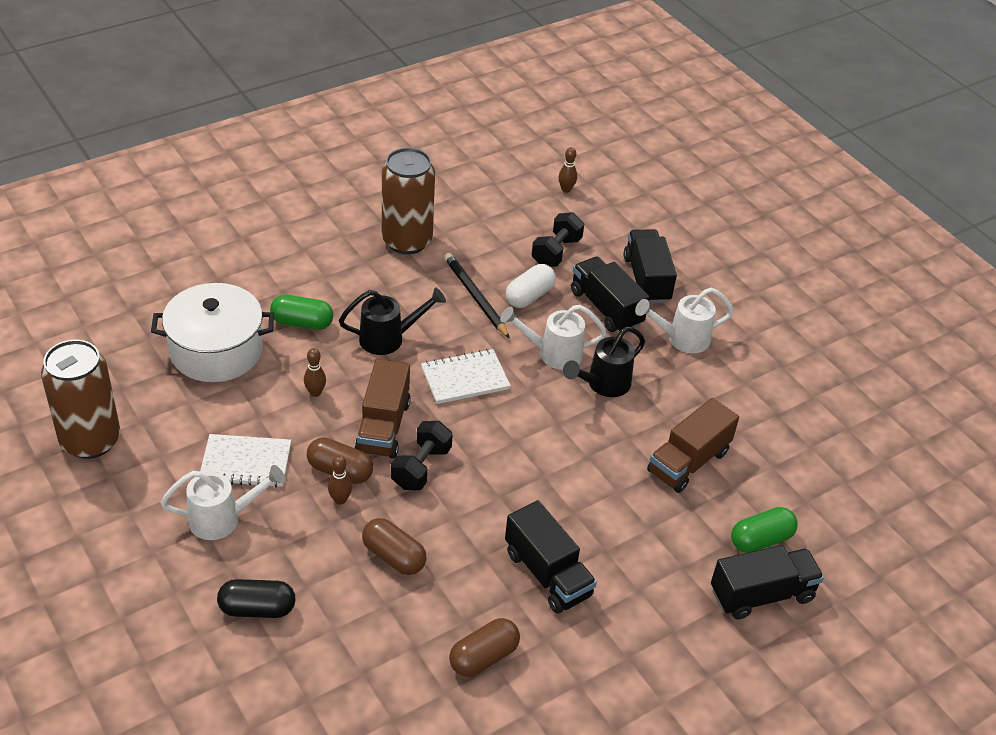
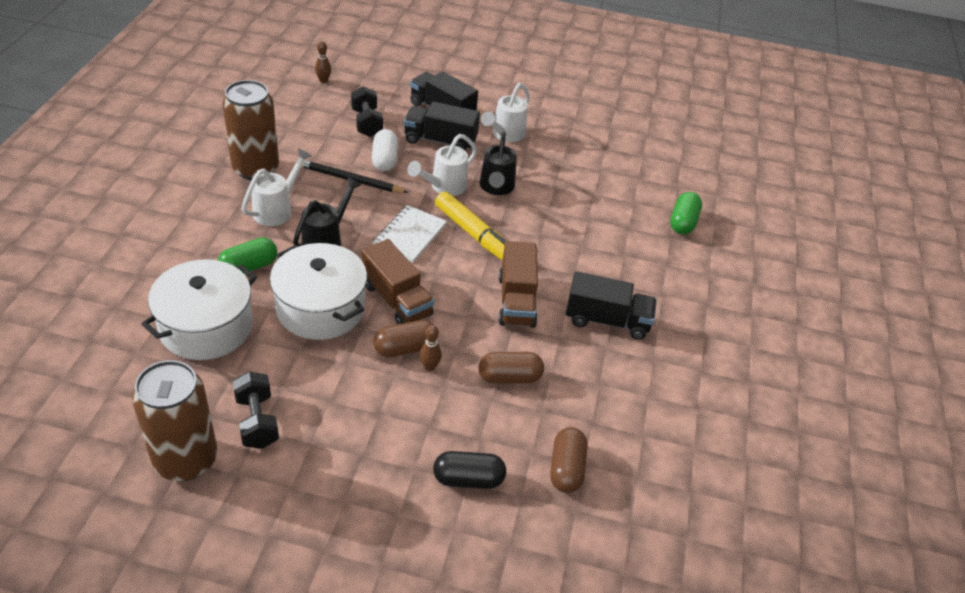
camera: 45 degrees left, 0 degrees up
(223, 519) = (366, 439): white watering can -> white watering can (277, 209)
(246, 462) = (332, 389): white notebook -> none
(257, 609) = (468, 479): black capsule -> black capsule turned 45 degrees clockwise
(315, 392) = (320, 308): brown bowling pin -> white pot
(421, 468) = (454, 309): black dumbbell -> black dumbbell (257, 421)
(483, 657) = (636, 396): brown capsule -> brown capsule (566, 469)
(524, 413) = (473, 234): none -> yellow marker
(688, 462) = (596, 203): brown truck -> brown truck (516, 301)
(761, 595) = (720, 252): black truck -> none

